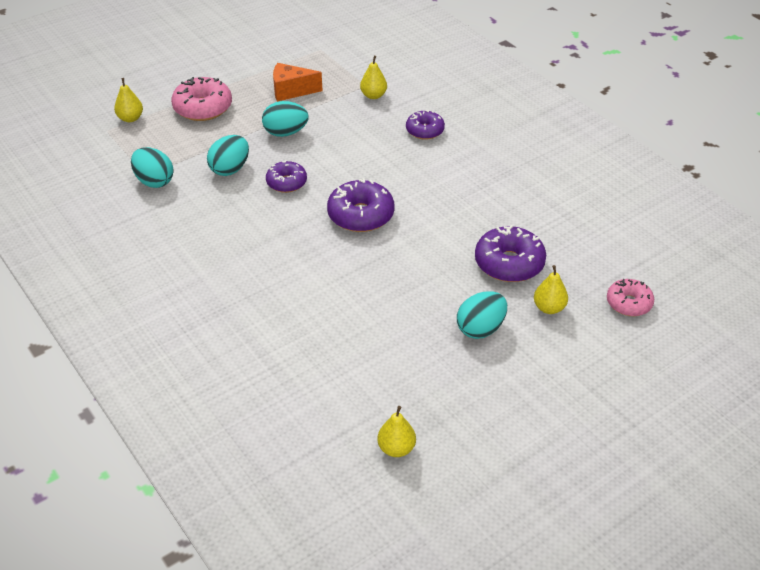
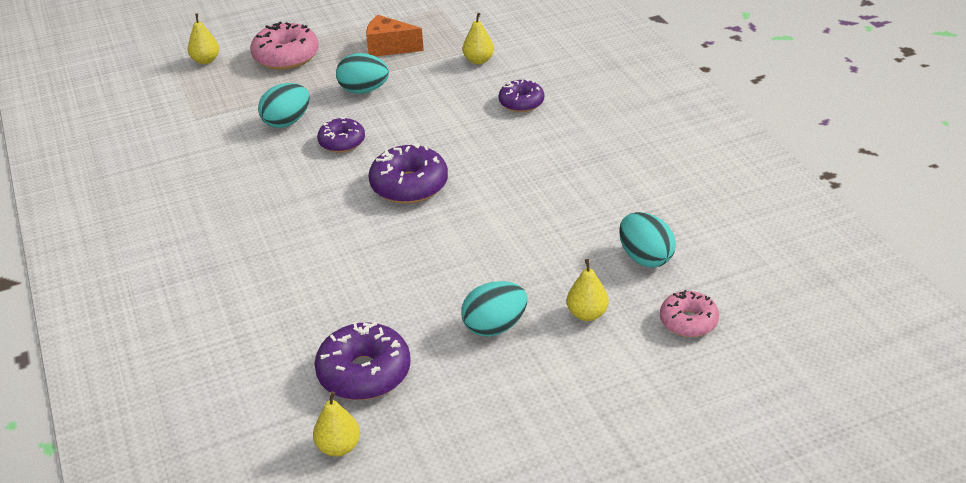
camera: 15 degrees right, 5 degrees down
(154, 181) = (201, 126): turquoise egg -> turquoise egg (645, 258)
(509, 263) = (559, 258): purple donut -> purple donut (364, 373)

